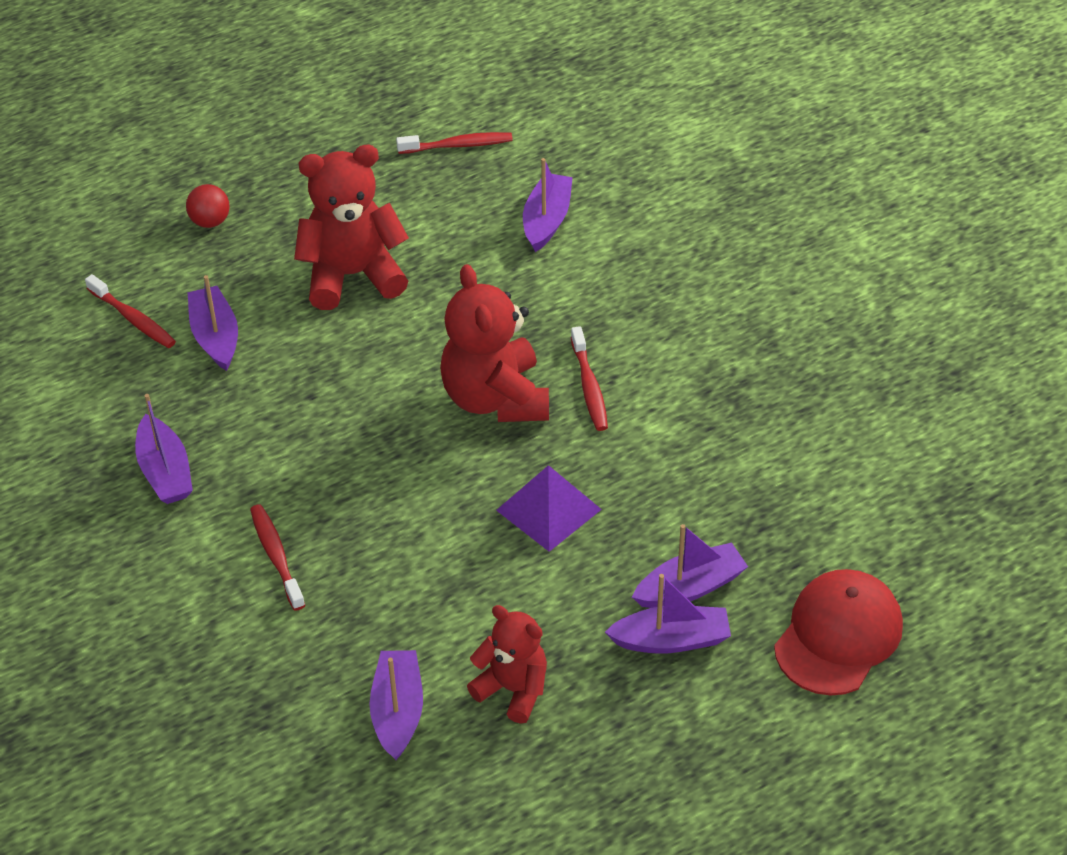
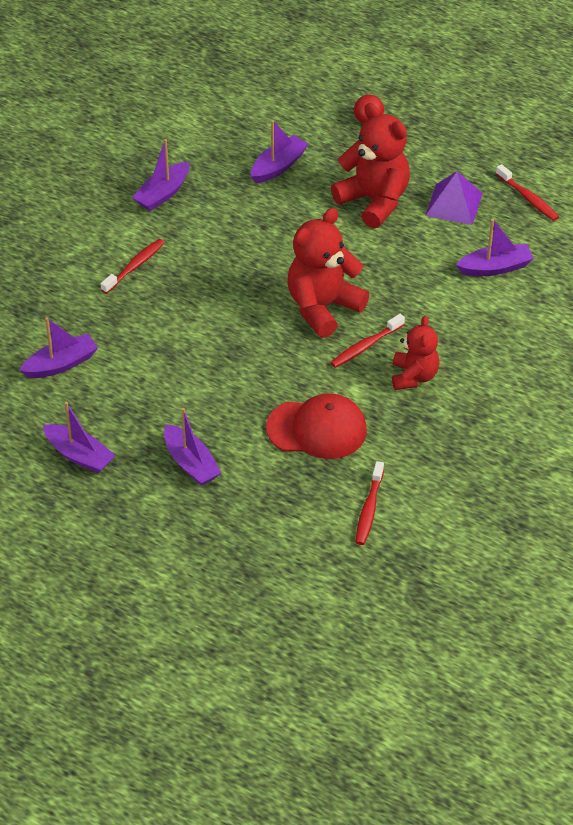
camera: 60 degrees right, 0 degrees up
(133, 319) = (265, 127): red toothbrush -> red toothbrush (369, 509)
(513, 689) = (108, 406): red teddy bear -> red teddy bear (414, 376)
(548, 509) = (252, 368): purple pyramid -> purple pyramid (454, 204)
(690, 587) = (237, 456): purple boat -> purple boat (79, 455)
(838, 635) = (248, 542): red cap -> red cap (317, 429)

